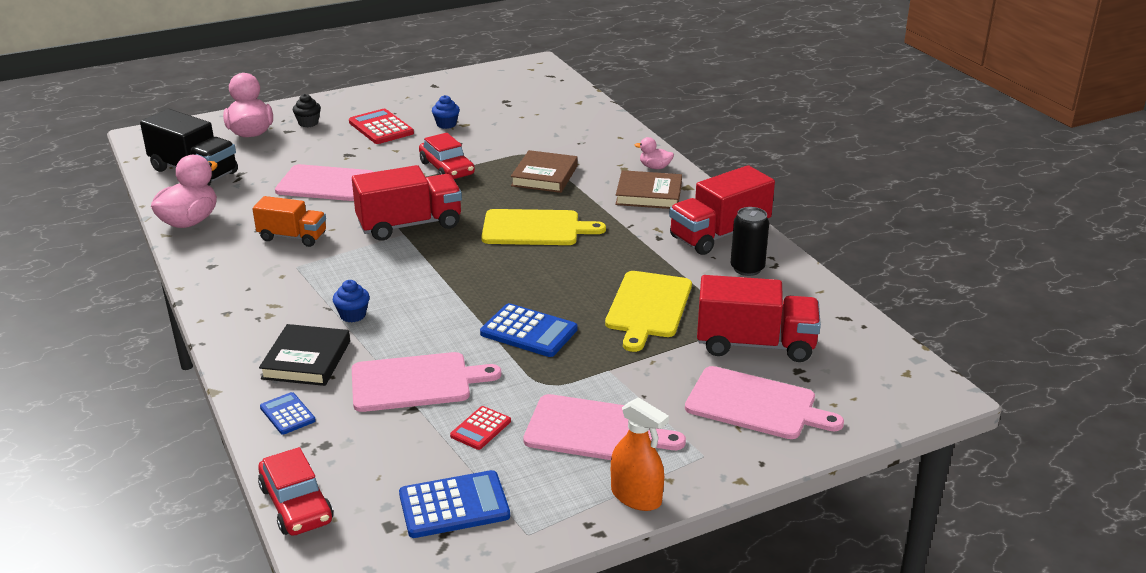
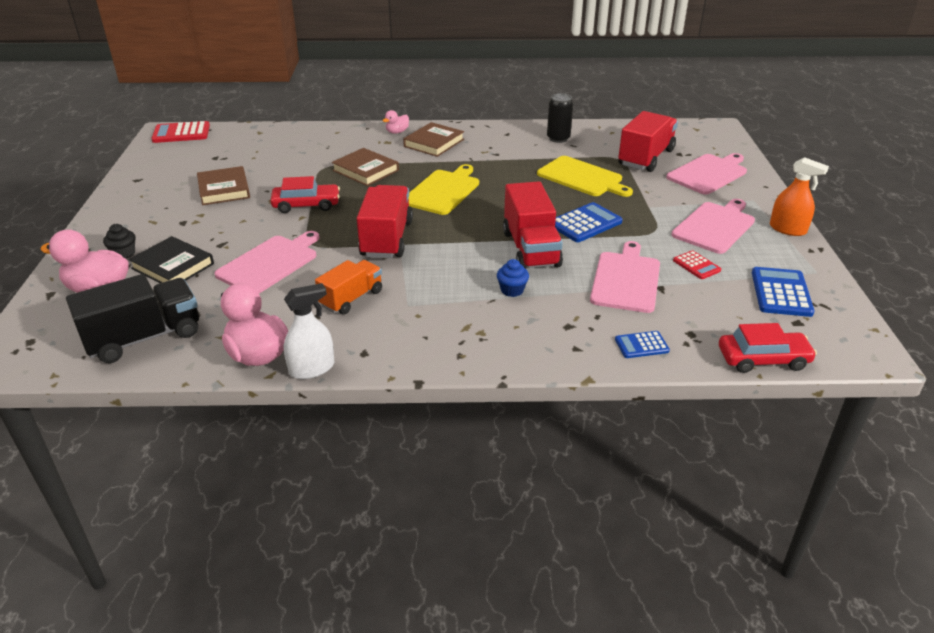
camera: 65 degrees left, 5 degrees up
(179, 249) = (312, 368): none -> white spray bottle
(306, 360) = (566, 323): black book -> black book (173, 266)
(381, 128) = (188, 219): red calculator -> red calculator (181, 133)
(446, 124) = (224, 189): blue cupcake -> brown book
(636, 496) = (787, 229): orange spray bottle -> orange spray bottle turned 60 degrees clockwise
(719, 235) = (509, 136): red truck -> red truck (530, 249)

